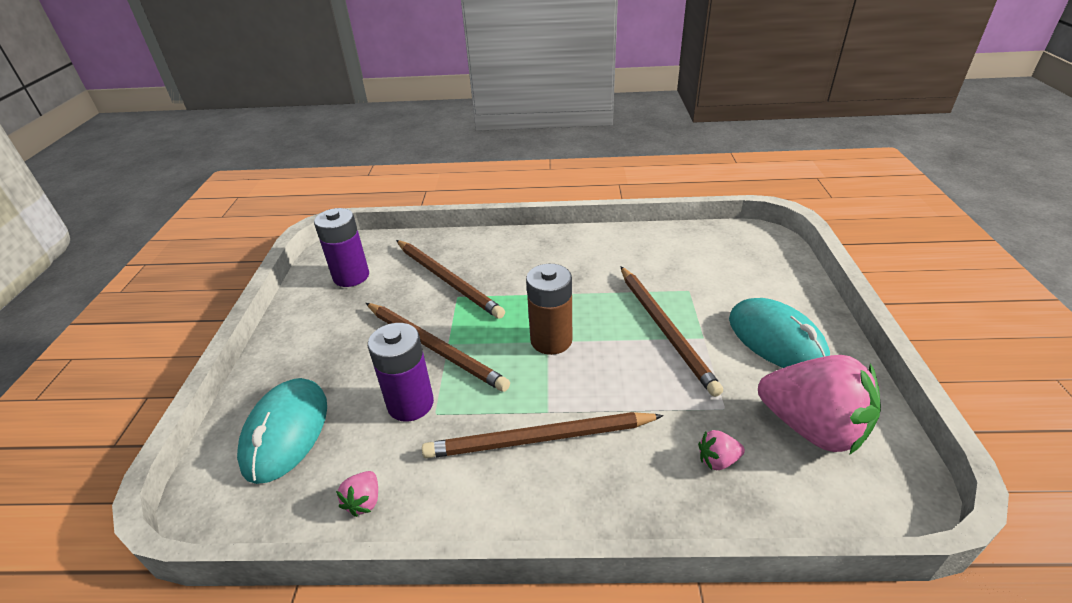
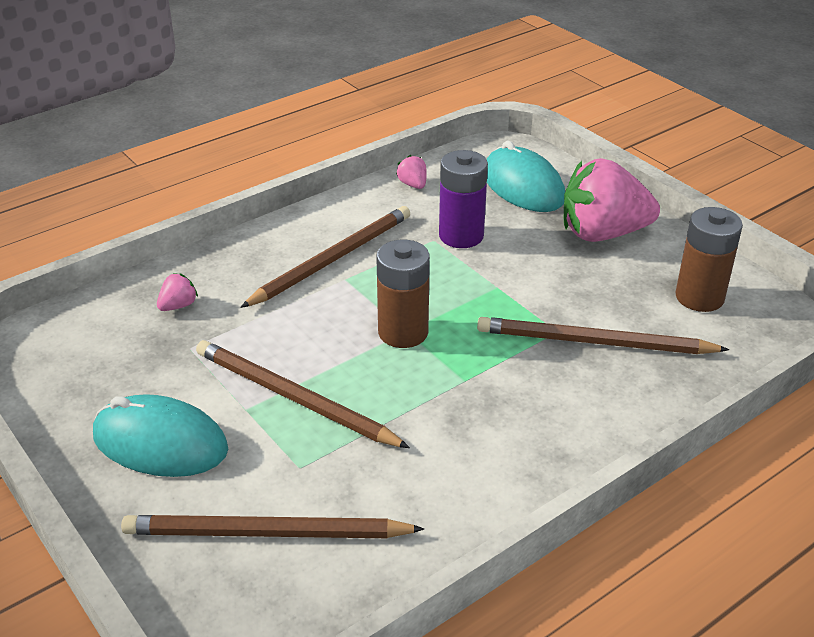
camera: 140 degrees right, 0 degrees up
(351, 276) = (699, 297): purple battery -> brown battery
(434, 347) = (503, 277): brown pencil -> brown pencil (266, 533)
(812, 428) = (102, 364): pink strawberry -> pink strawberry (602, 233)

